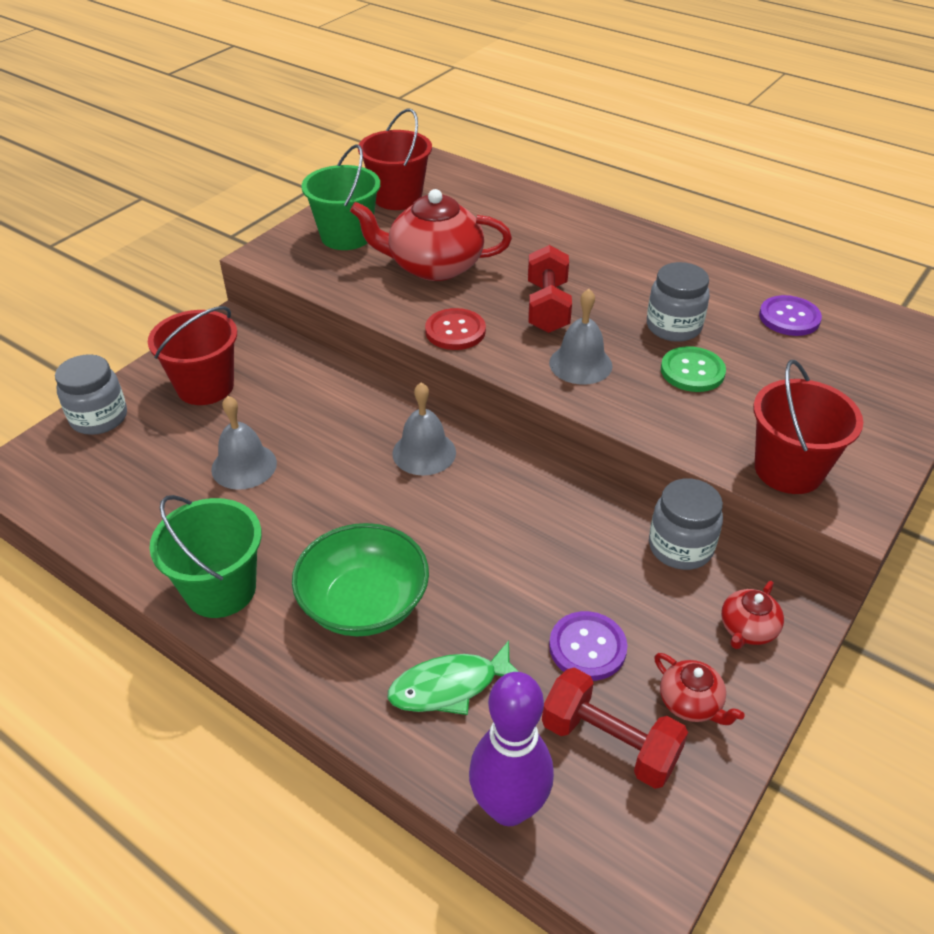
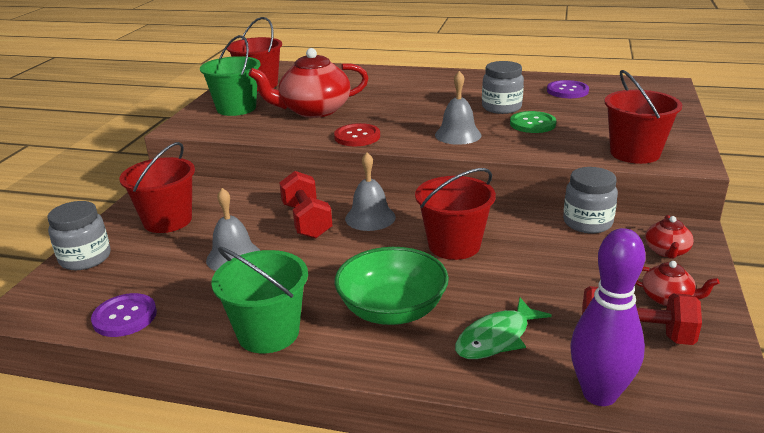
camera: 20 degrees left, 15 degrees down
(492, 529) = (454, 245): none -> red bucket
(547, 307) = (411, 114): red dumbbell -> red dumbbell (306, 221)
(587, 647) = (574, 289): purple button -> purple button (125, 317)

